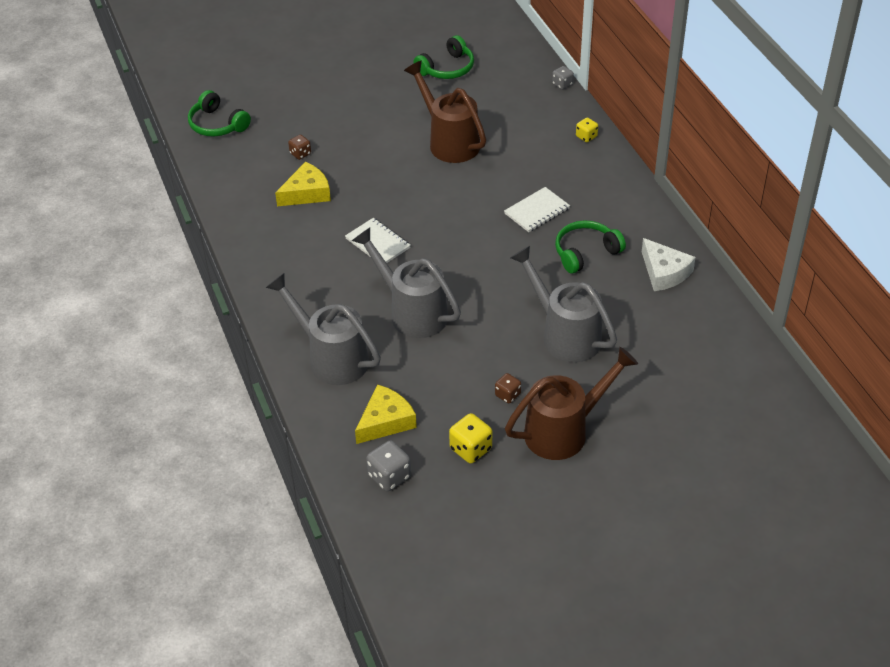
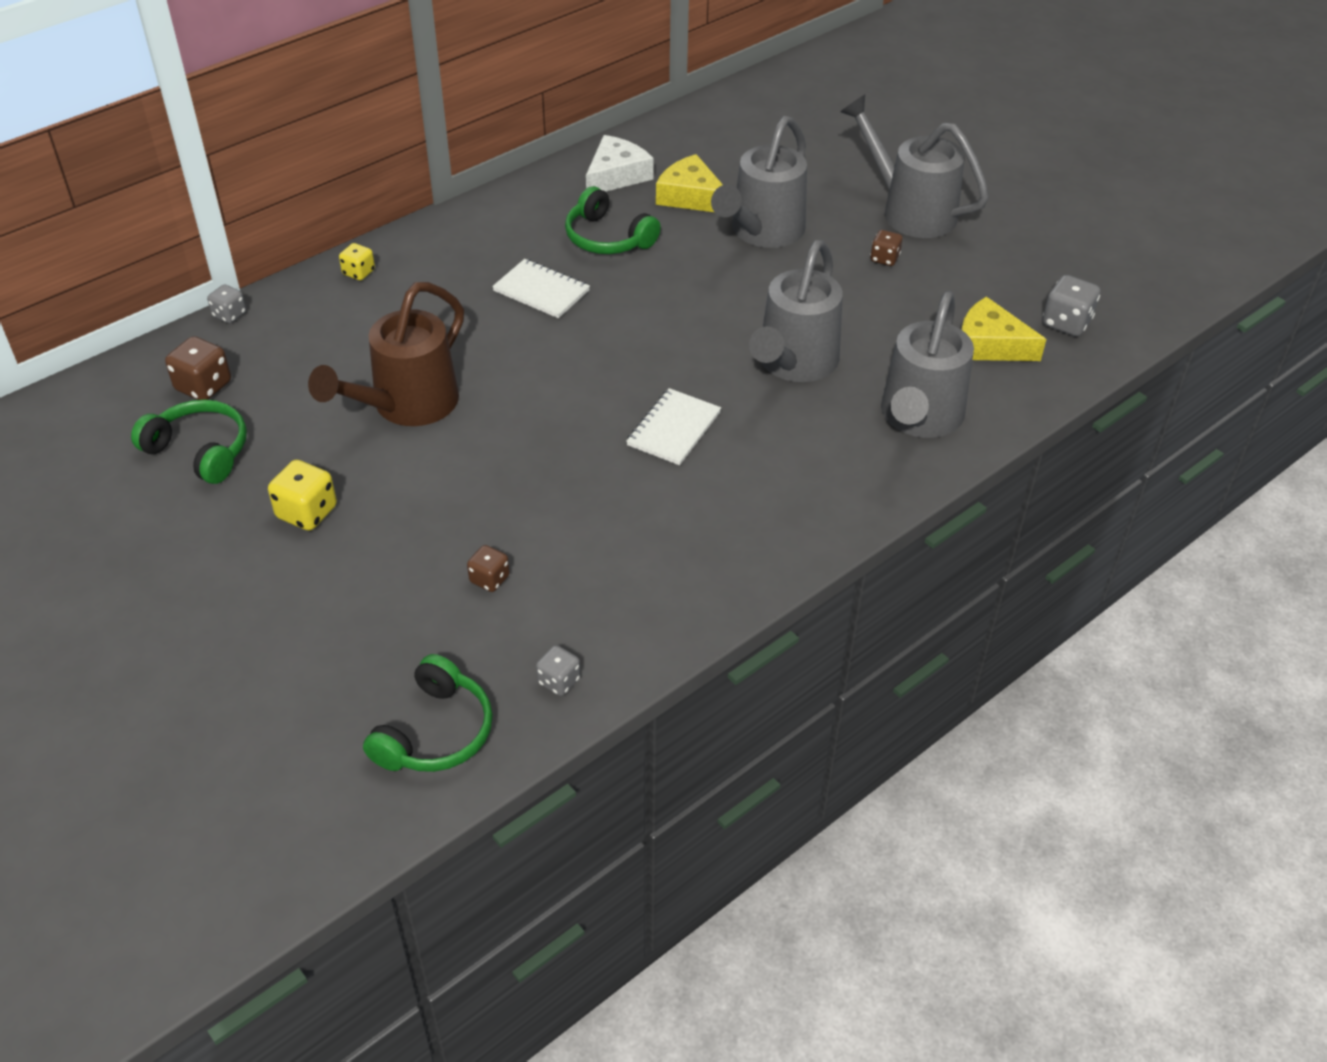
camera: 110 degrees left, 0 degrees up
(222, 166) = (559, 681): none -> grey dice
(307, 193) = (590, 541): yellow cheese -> yellow cheese (690, 196)
(470, 449) = (982, 271): yellow dice -> yellow dice (307, 512)
(500, 72) = (203, 386): none -> brown dice
(564, 431) = (910, 211): brown watering can -> grey watering can

